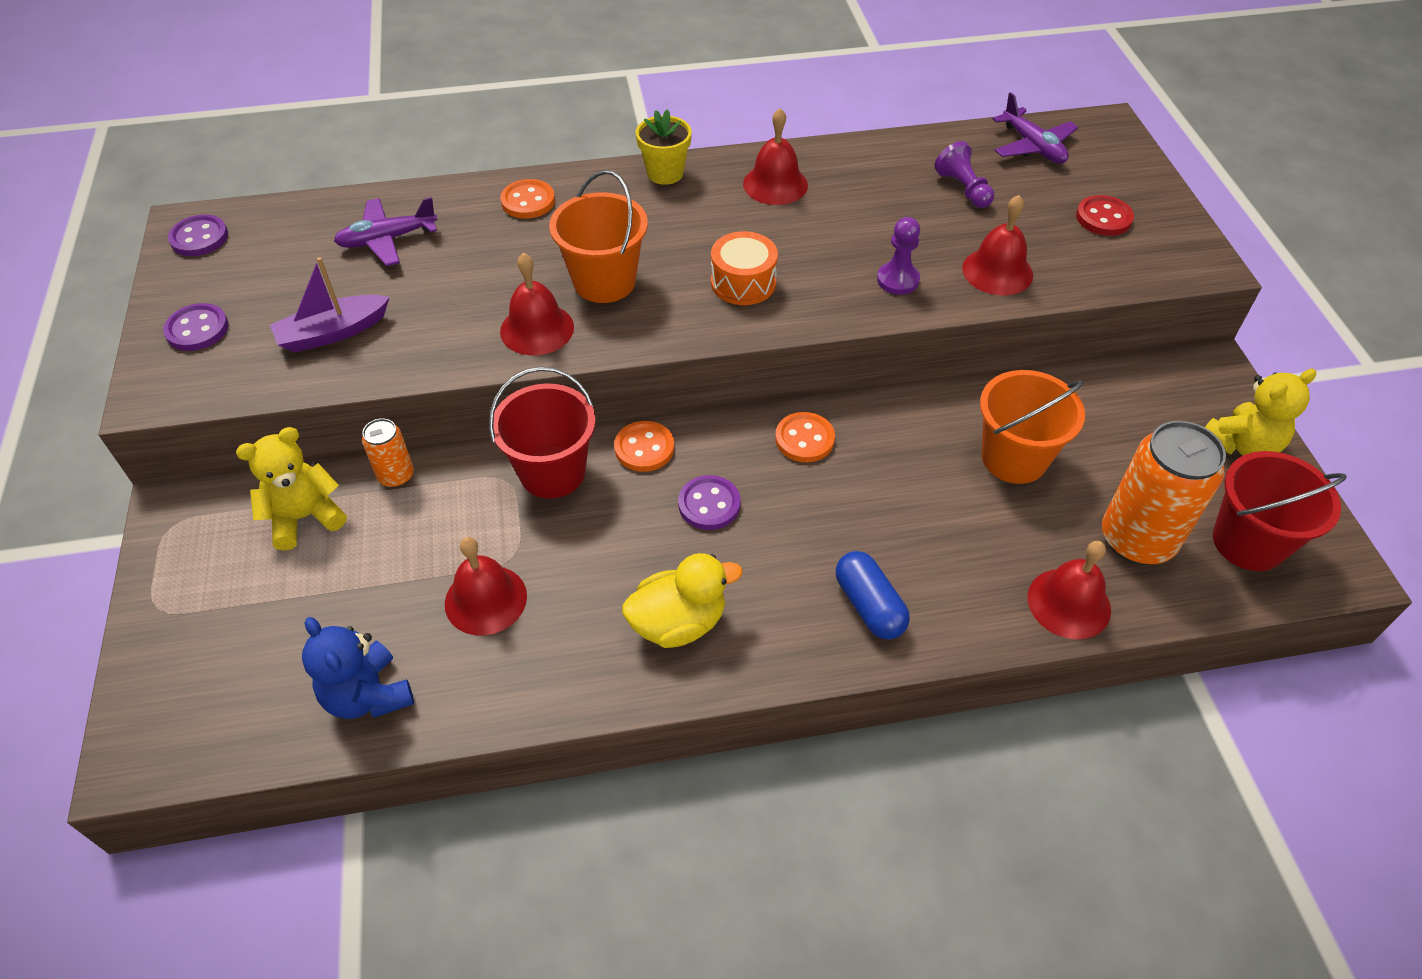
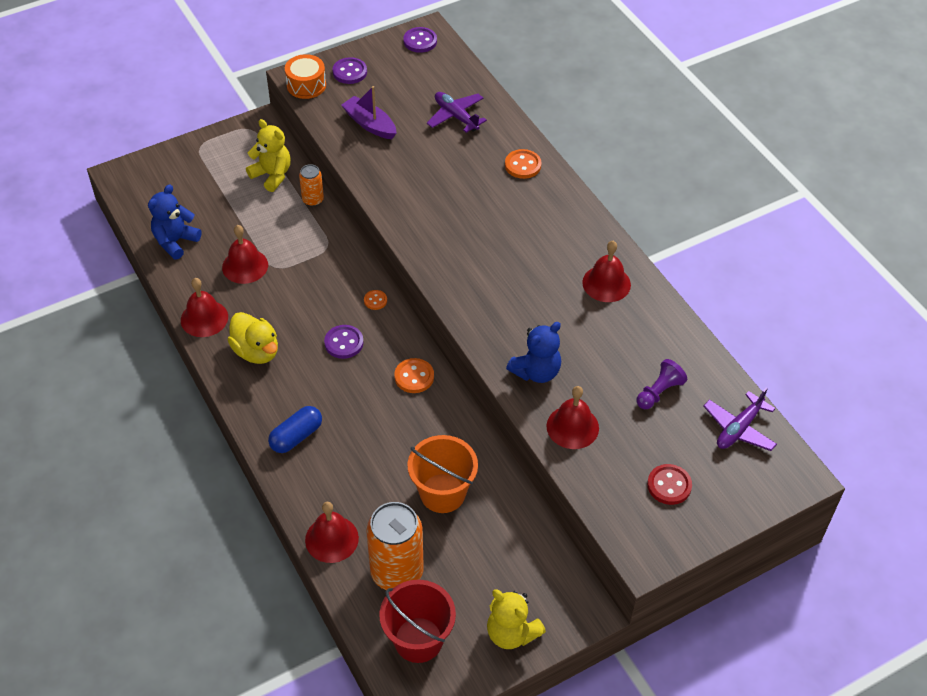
camera: 70 degrees right, 0 degrees up
(537, 329) = (410, 207): red bell -> red bell (204, 318)
(552, 472) = (341, 265): red bucket -> none
(604, 281) = (465, 224): orange bucket -> none
(644, 448) = (375, 300): orange button -> orange button, size x0.61
(665, 173) = (587, 222): yellow flower pot -> none
(743, 282) = (495, 291): orange drum -> orange drum (306, 85)
(897, 280) = (536, 371): purple pawn -> blue teddy bear

